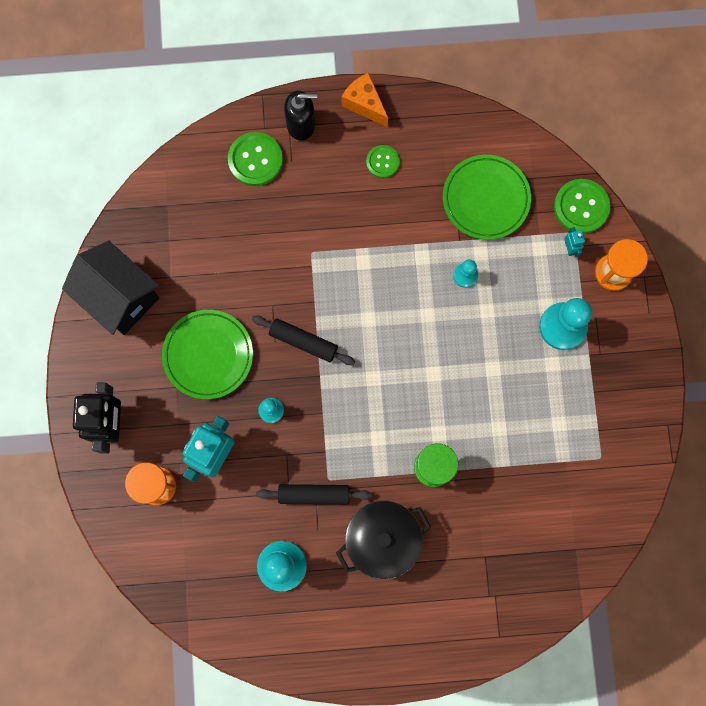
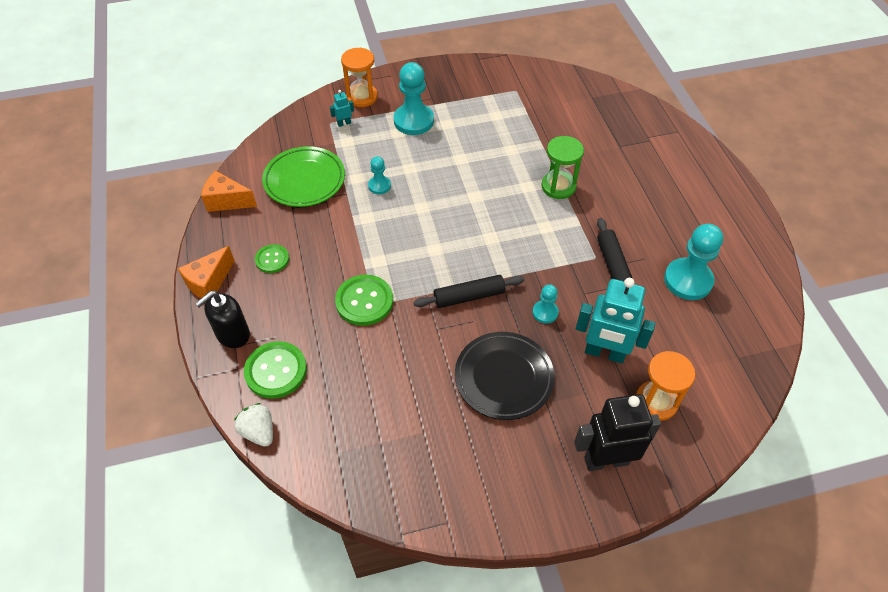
camera: 100 degrees left, 25 degrees down
(120, 297) = (457, 483): black house -> none
(199, 144) = (259, 431): none -> white strawberry
(208, 355) = (503, 378): green plate -> black plate
(301, 124) = (232, 334): black soap dispenser -> black soap dispenser turned 120 degrees counterclockwise
(303, 342) = (469, 296): black rolling pin -> black rolling pin turned 60 degrees clockwise
(382, 539) = (633, 212): black pot -> none
(468, 121) = (227, 201): none -> orange cheese
(581, 207) = (306, 120): green button -> green button (364, 301)

